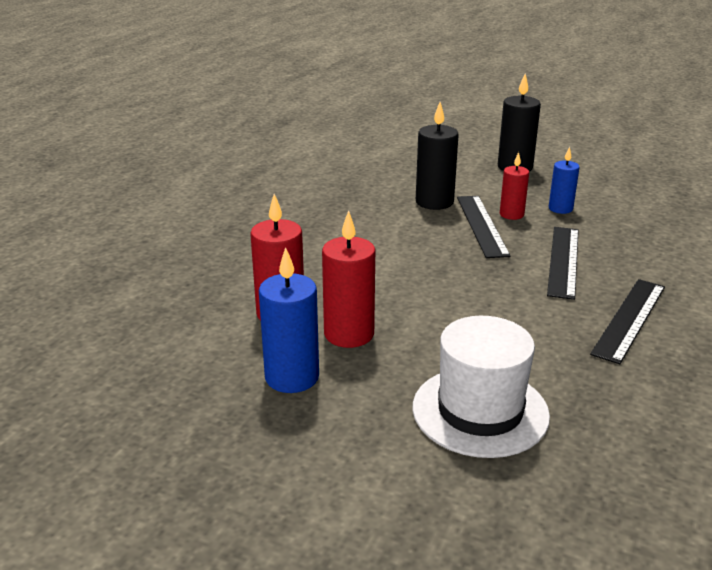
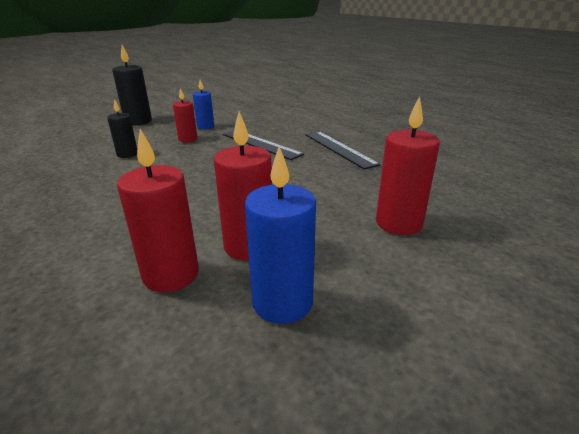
camera: 60 degrees left, 0 degrees up
(434, 202) = (127, 154): black candle -> black candle, size x0.62
(480, 411) = (398, 223): white hat -> red candle
(481, 225) = (184, 151): black ruler -> none

